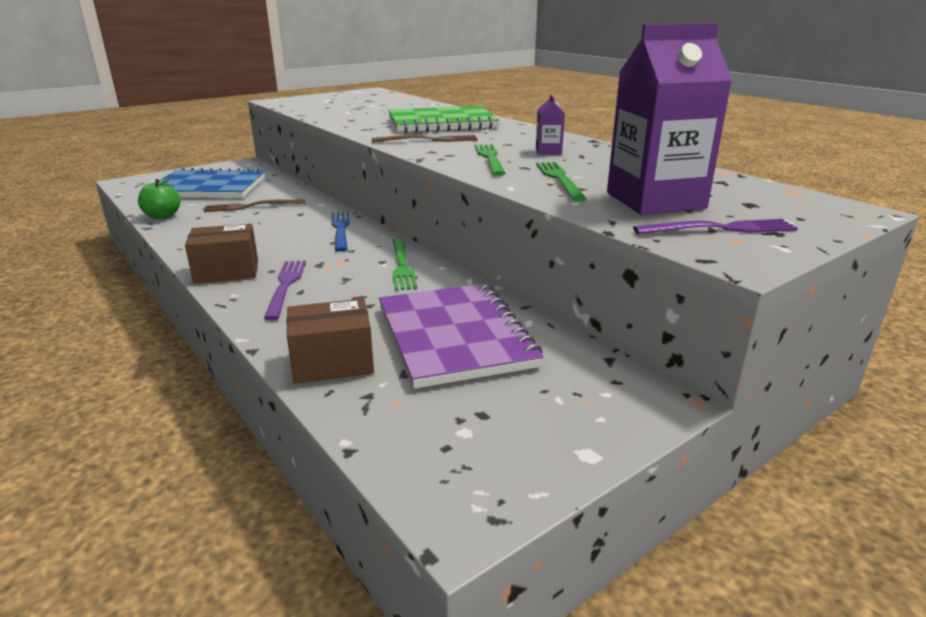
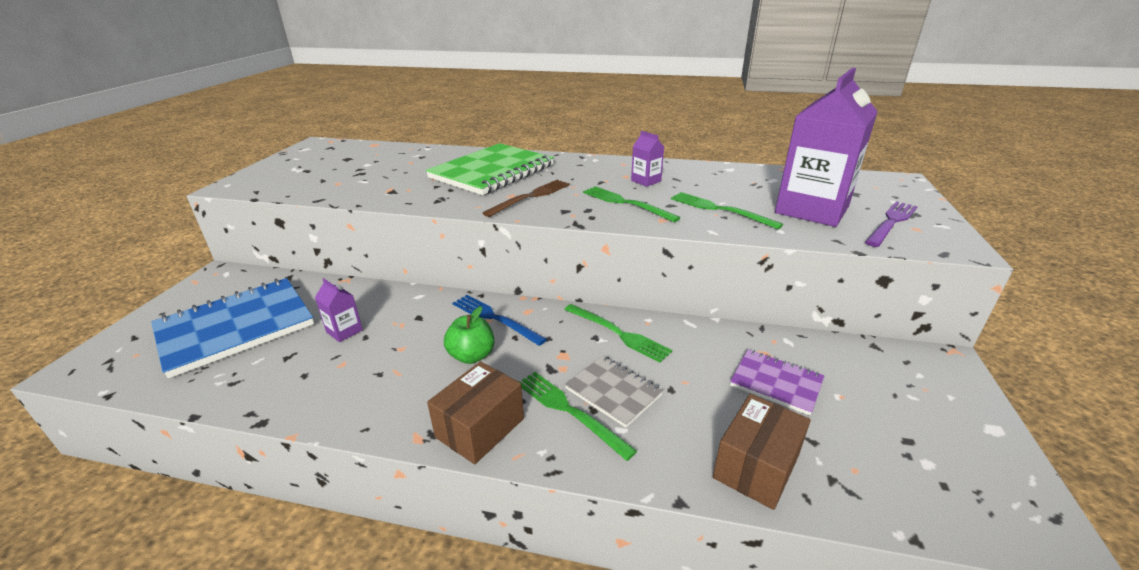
camera: 40 degrees left, 5 degrees up
(162, 216) = (250, 396): green apple -> green apple (472, 356)
(251, 206) = (344, 331): brown fork -> purple carton
(286, 286) = (569, 411): purple fork -> green fork
(330, 289) = (613, 392): none -> grey notebook
(454, 336) = (776, 383): purple notebook -> purple notebook, size x0.52

